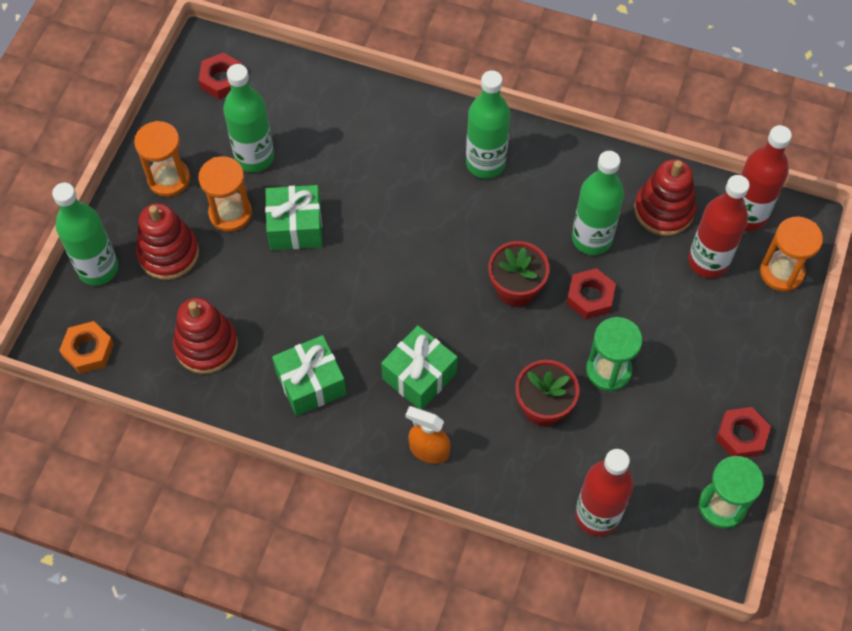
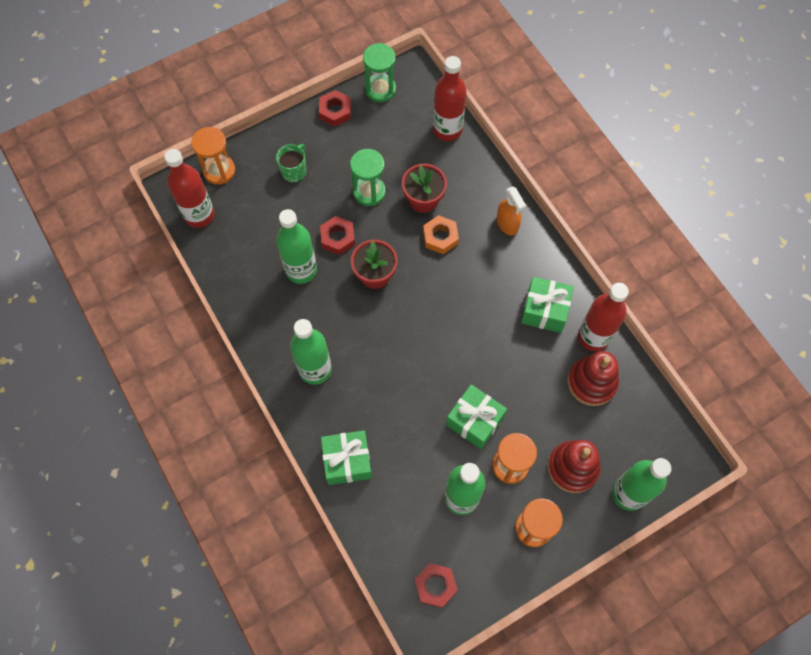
camera: 140 degrees left, 5 degrees up
(88, 350) = (670, 437): orange nut -> orange nut (440, 237)
(419, 376) = (477, 267): green gift -> green gift (347, 461)
(664, 210) = (242, 254): red stacking toy -> none
(708, 261) = (251, 207): red bottle -> red bottle (593, 337)
(708, 332) = (294, 171): none -> green mug

